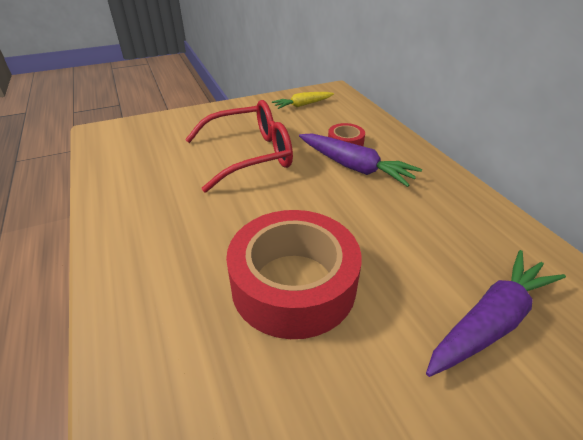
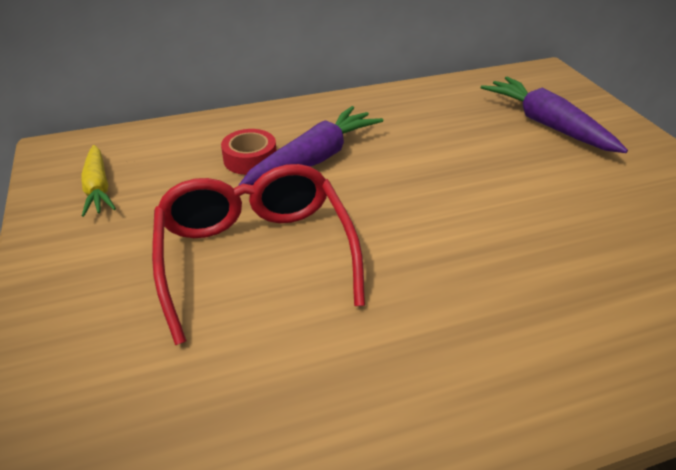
camera: 85 degrees left, 0 degrees up
(293, 284) = (536, 224): red tape -> none

